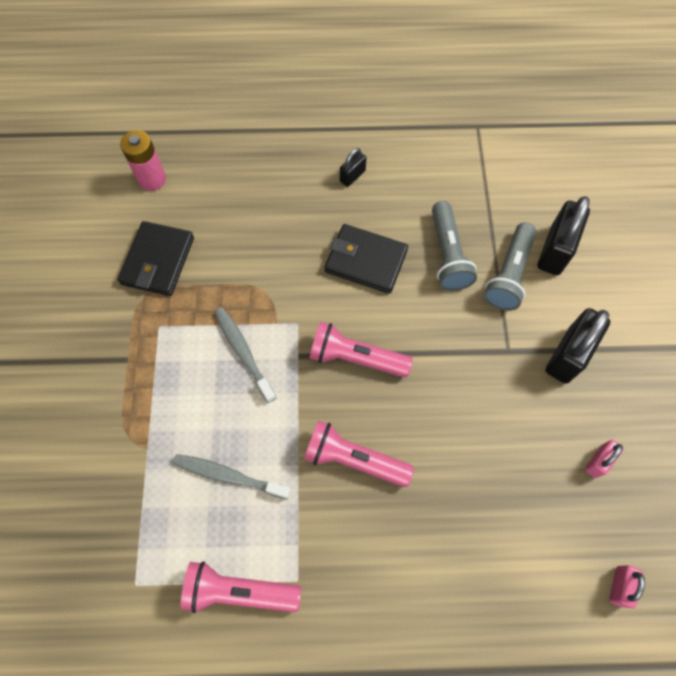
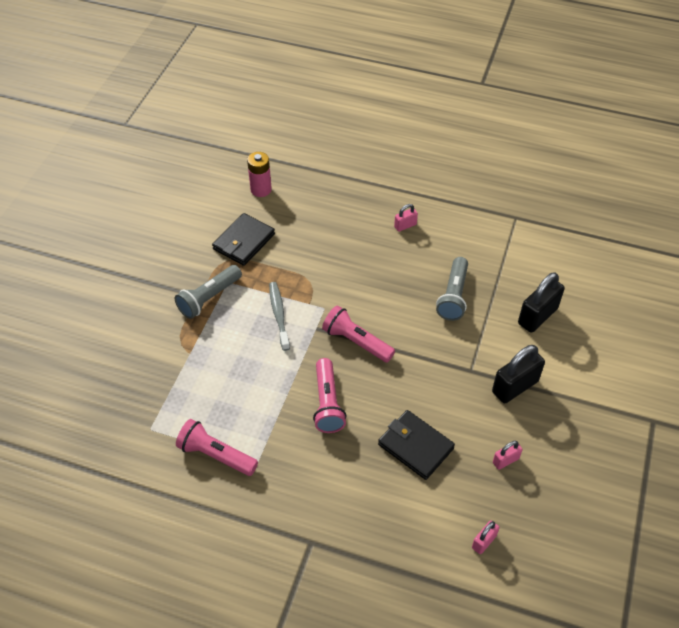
camera: 20 degrees right, 15 degrees down
(228, 476) = (237, 386): grey toothbrush -> none
(352, 176) = (405, 226): black padlock -> pink padlock
(354, 459) = (327, 403): pink flashlight -> pink flashlight turned 135 degrees counterclockwise
(366, 261) = (390, 283): black wallet -> black wallet (415, 446)
(509, 274) = (494, 322): grey flashlight -> grey flashlight (209, 298)

